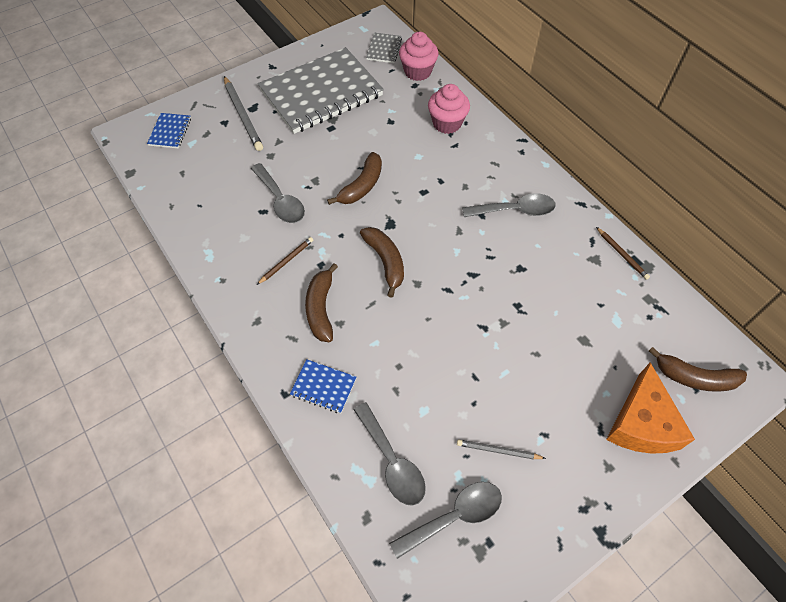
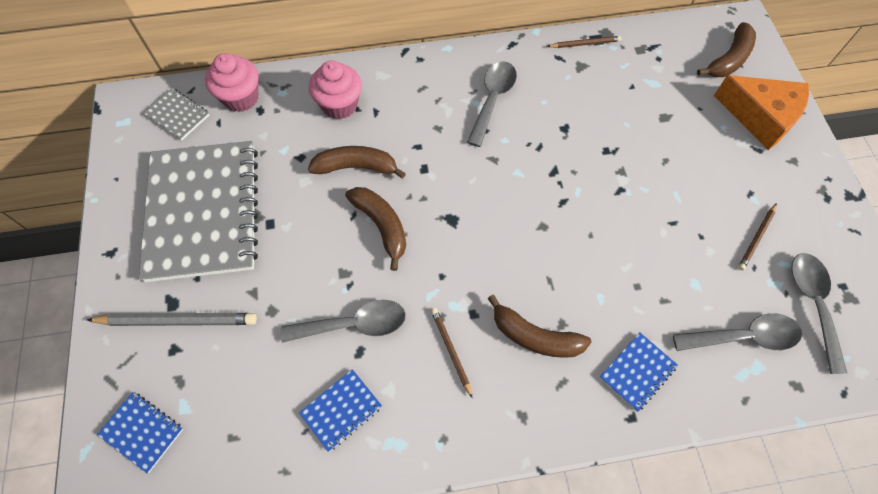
camera: 65 degrees left, 5 degrees up
(220, 218) = (341, 410): none -> blue notebook
(385, 261) = (501, 245): brown banana -> brown banana (356, 167)
(498, 450) = (756, 238): grey pencil -> brown pencil

